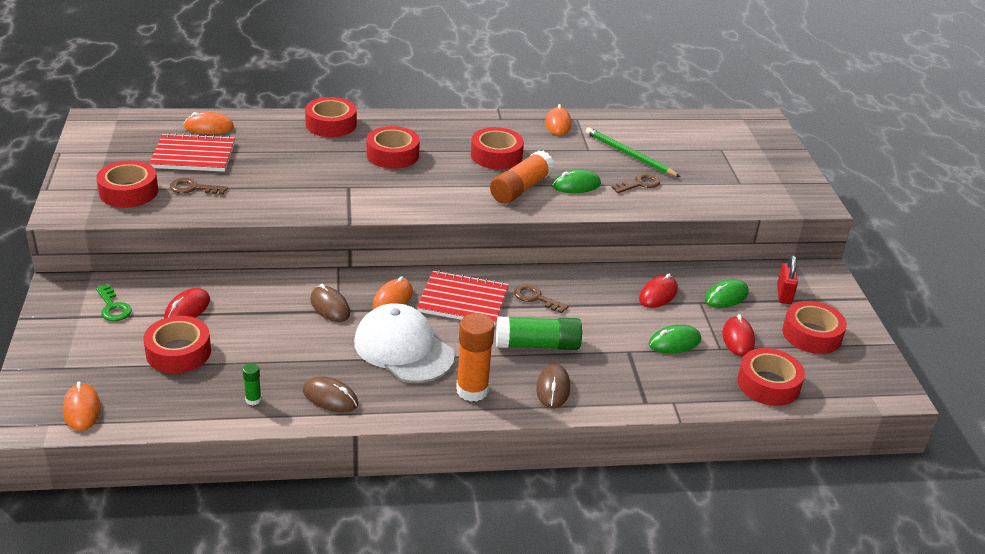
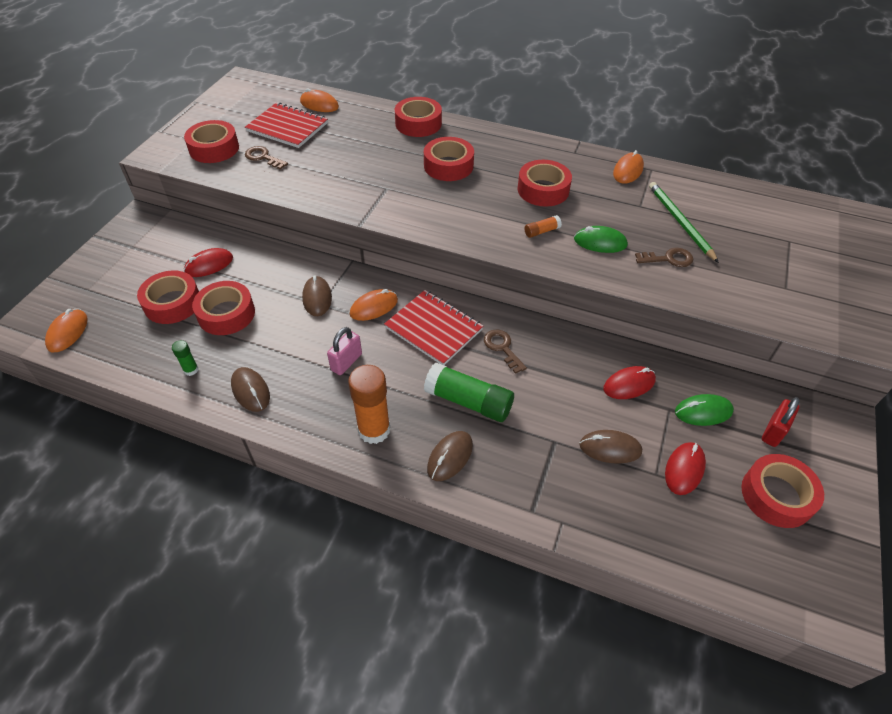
camera: 30 degrees right, 15 degrees up
(113, 307) = (160, 246): green key -> none
(403, 349) = (346, 362): white cap -> pink padlock
(521, 188) = (541, 231): orange glue stick -> orange glue stick, size x0.47
(674, 342) = (610, 448): green mouse -> brown mouse
(768, 384) = (684, 542): red tape -> red tape (226, 314)

